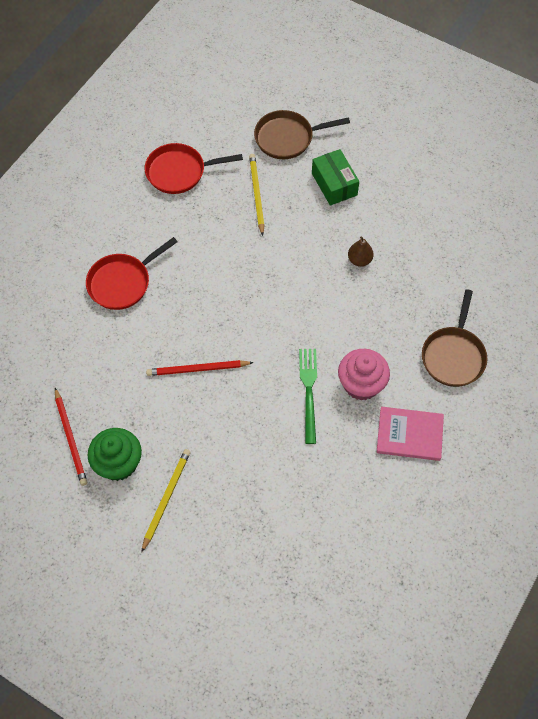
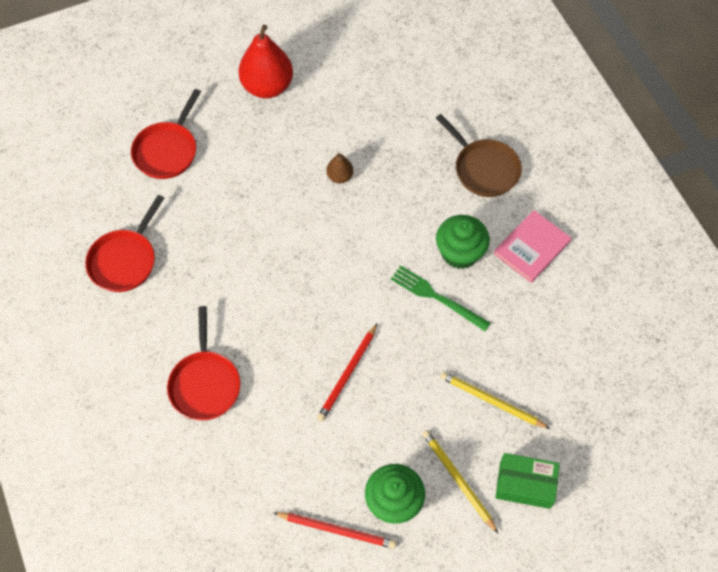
camera: 55 degrees left, 0 degrees up
(256, 194) = (205, 212): yellow pencil -> yellow pencil (491, 401)
(287, 138) = (167, 150): brown pan -> red pan
(334, 184) = (248, 146): green box -> green box (525, 484)
(361, 384) = (460, 253): pink cupcake -> green cupcake
(397, 163) = (267, 86): none -> red pear

